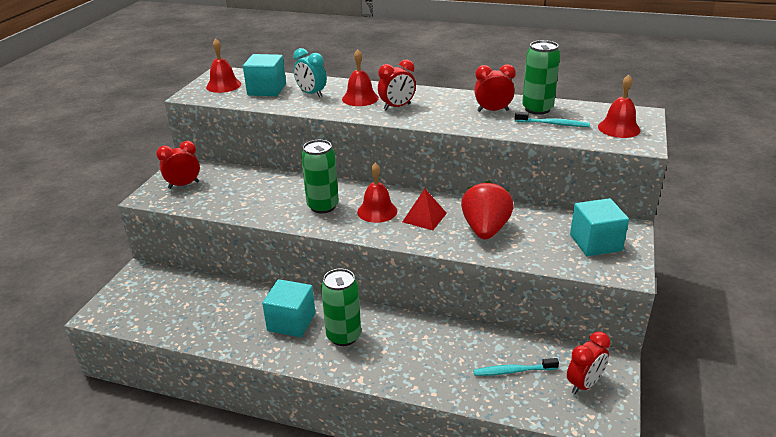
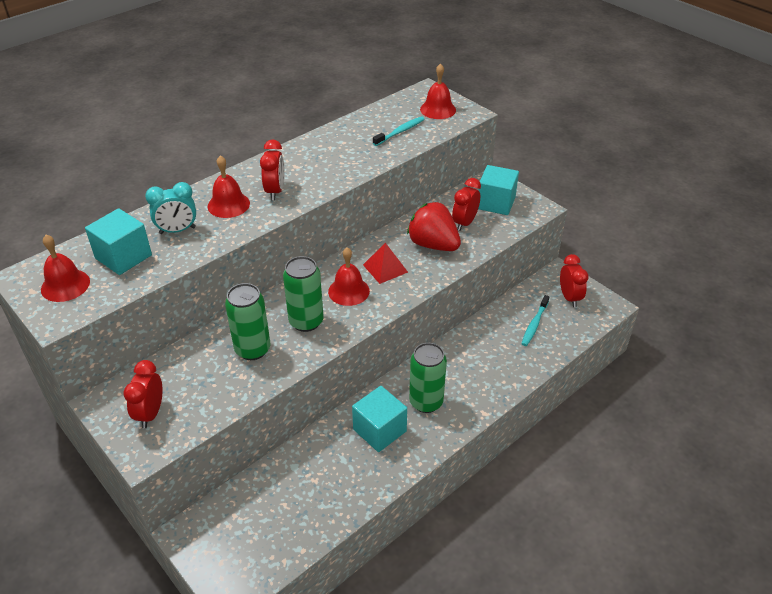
camera: 60 degrees left, 10 degrees up
(493, 111) = (344, 147): red clock -> red clock (464, 223)
(537, 109) = (367, 126): green can -> green can (252, 349)

